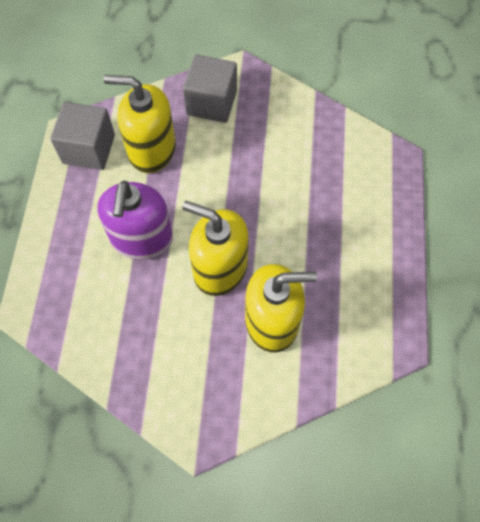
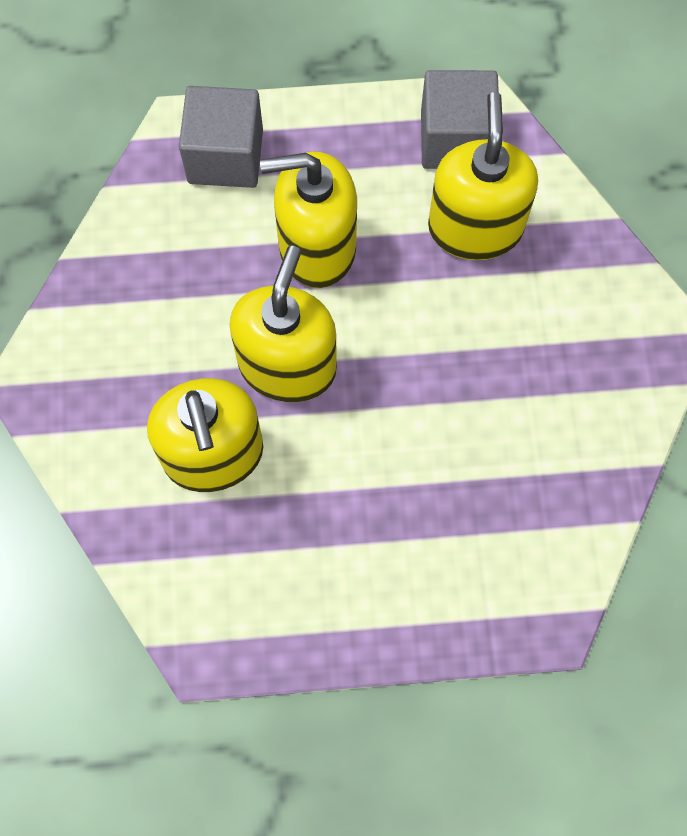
camera: 80 degrees right, 5 degrees up
(142, 239) = (317, 247): purple soap dispenser -> yellow soap dispenser
(211, 102) = (588, 299): grey cube -> grey cube (225, 156)

